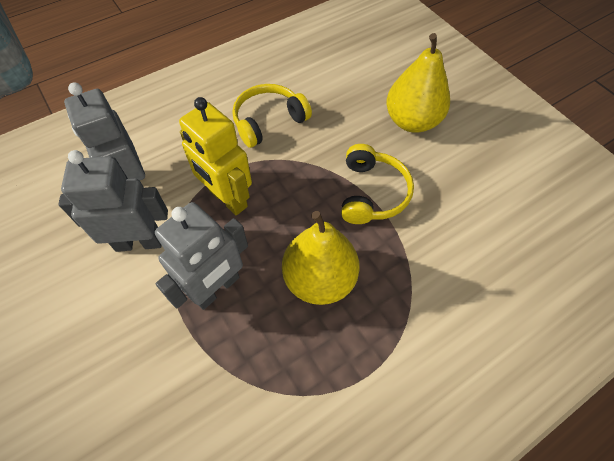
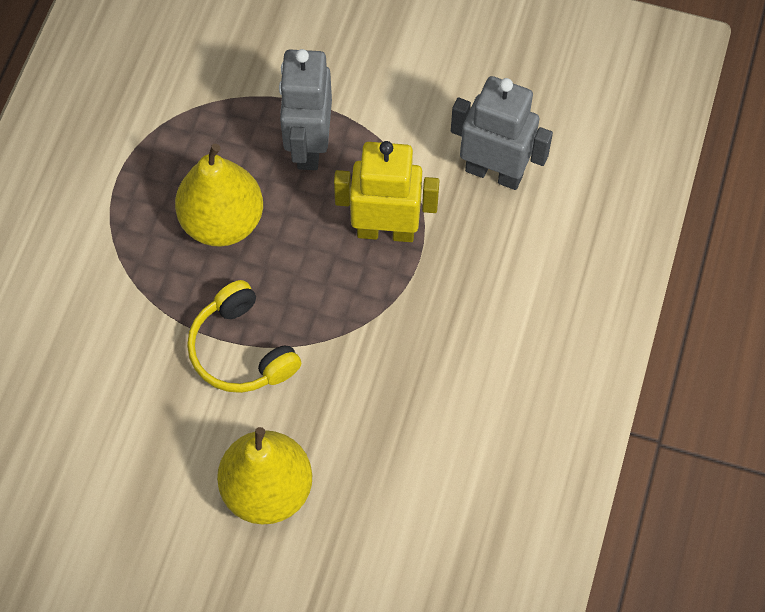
camera: 140 degrees right, 5 degrees up
(139, 242) = (423, 130): grey robot -> none
(268, 121) = (437, 355): yellow headphones -> none

